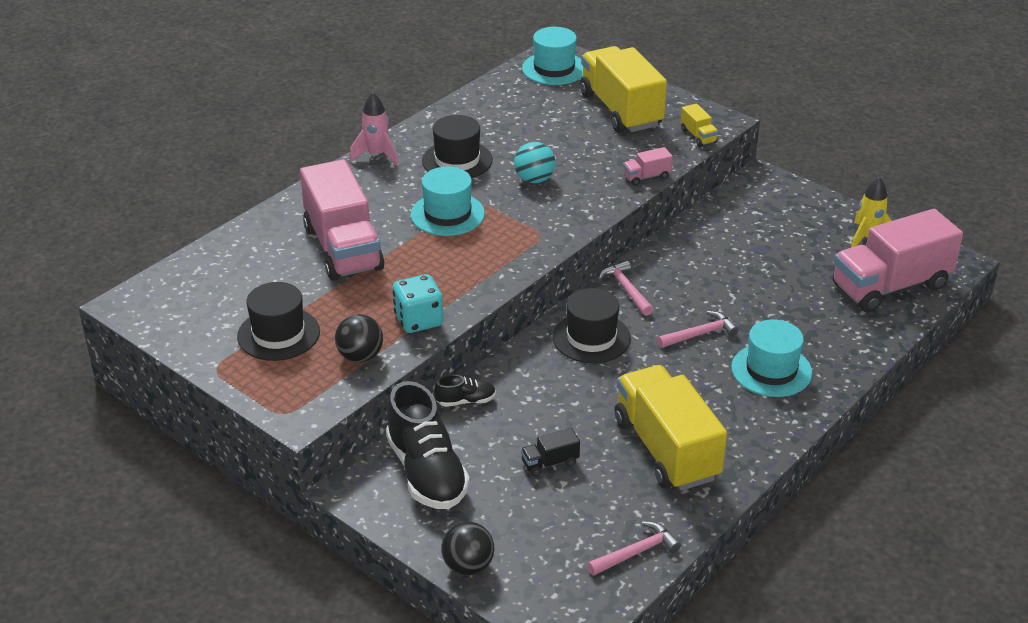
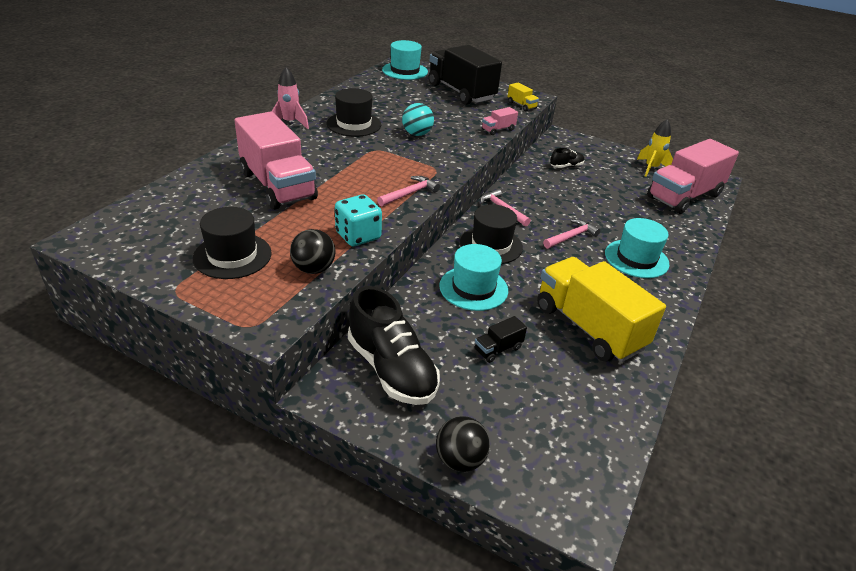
camera: 15 degrees left, 0 degrees up
(447, 214) = (358, 158): turquoise hat -> turquoise hat (473, 288)
(465, 401) = (407, 302): black shoe -> black shoe (566, 166)
(620, 110) = (461, 92): yellow truck -> black truck
(636, 552) = (607, 424): pink hammer -> pink hammer (409, 193)

